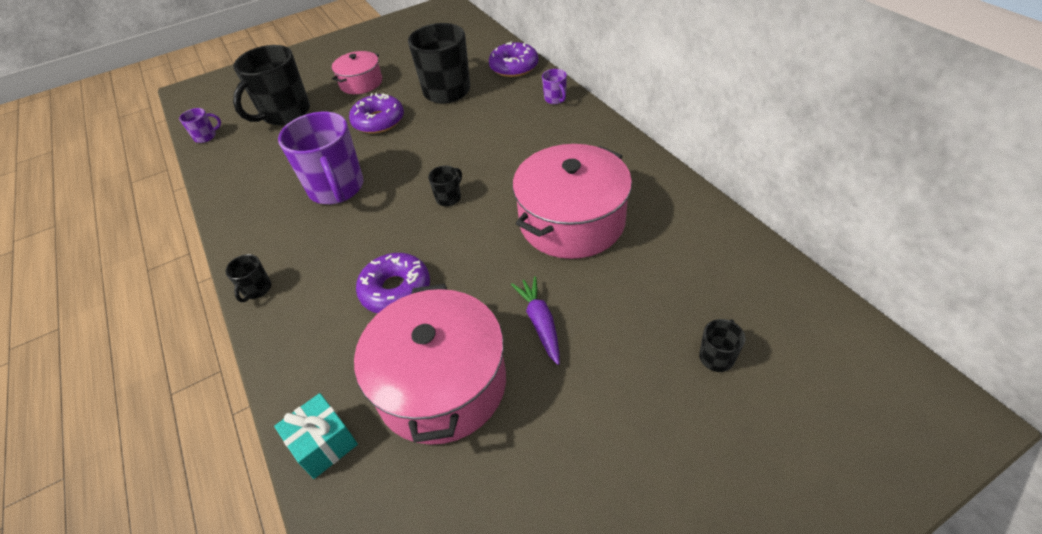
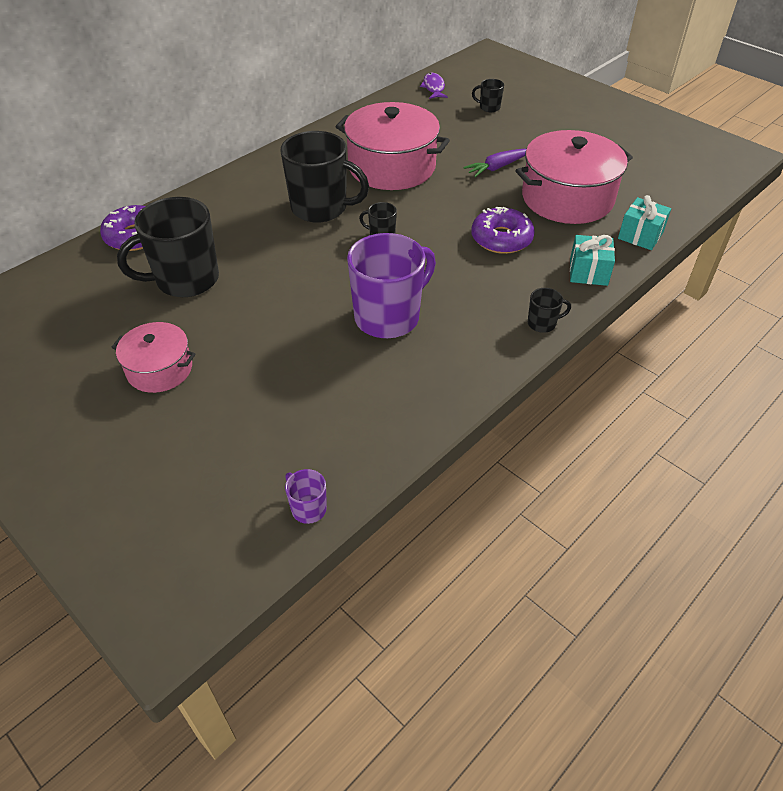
camera: 110 degrees left, 0 degrees up
(285, 113) = (241, 430): black mug -> black mug (321, 208)
(297, 355) = (588, 272): none -> turquoise gift
(378, 121) = (256, 322): purple donut -> none
(555, 99) = (209, 197): purple mug -> none
(788, 298) = (433, 88): none -> purple fish

